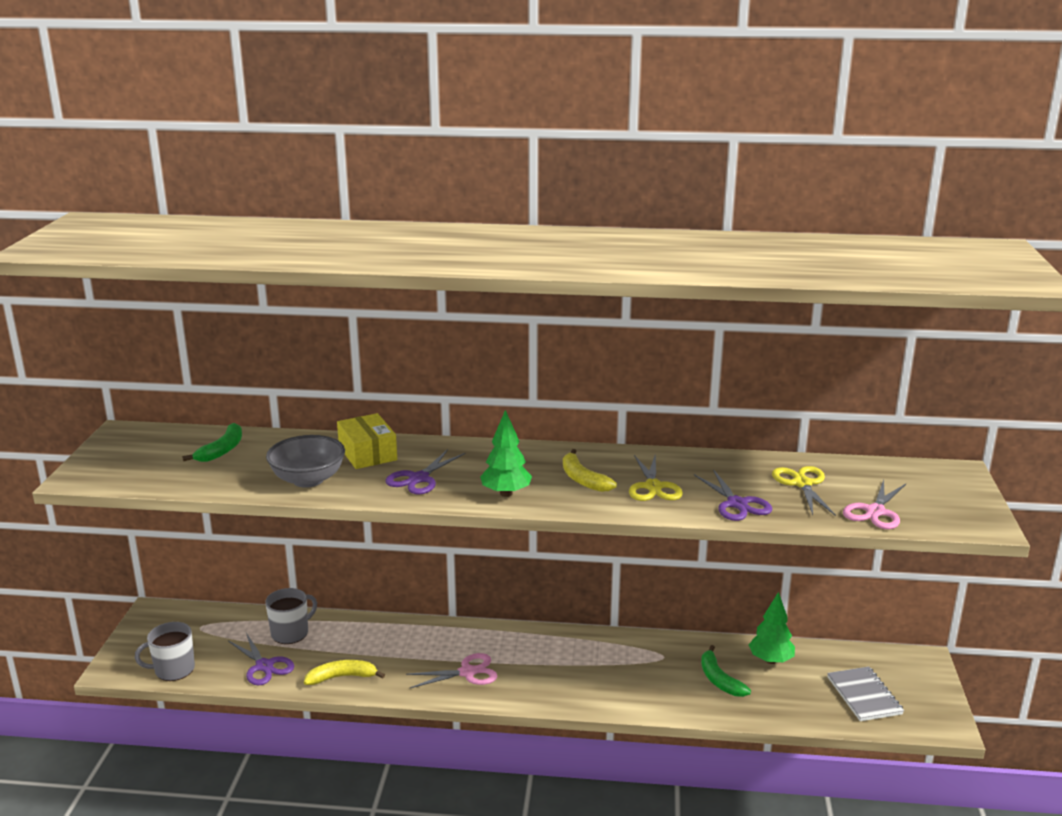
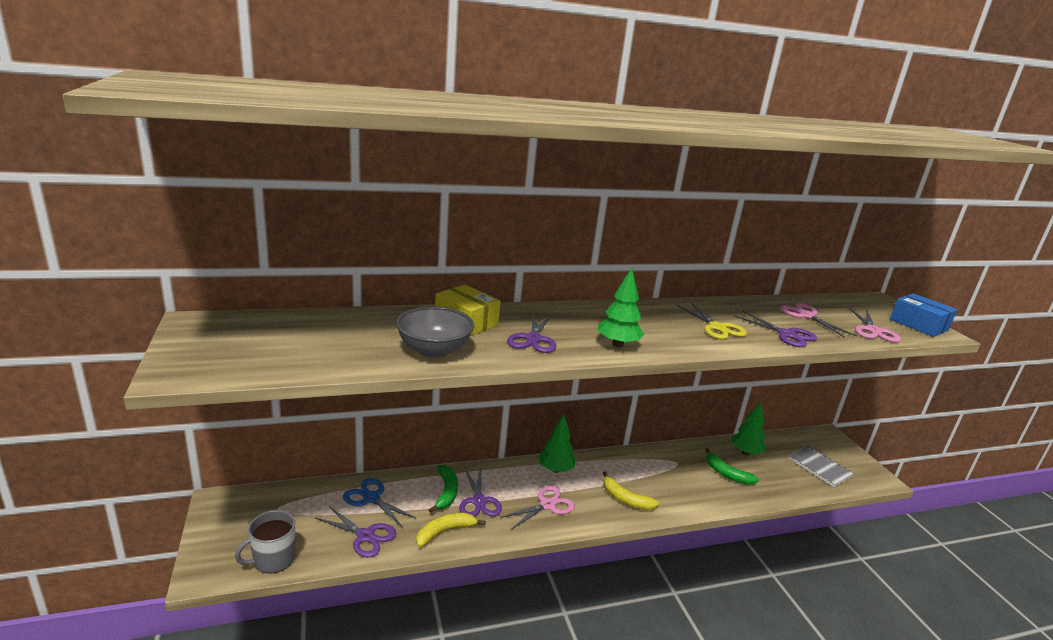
camera: 25 degrees left, 0 degrees up
(222, 450) = (321, 330): green banana -> green banana (446, 492)
(291, 633) = (371, 498): grey mug -> blue scissors
(396, 655) = (479, 501): none -> purple scissors
(505, 638) = (555, 469): none -> green tree
(583, 479) = (662, 327): yellow banana -> yellow banana (625, 499)
(802, 484) = (806, 316): yellow scissors -> pink scissors
(965, 511) = (918, 325): none -> blue box

